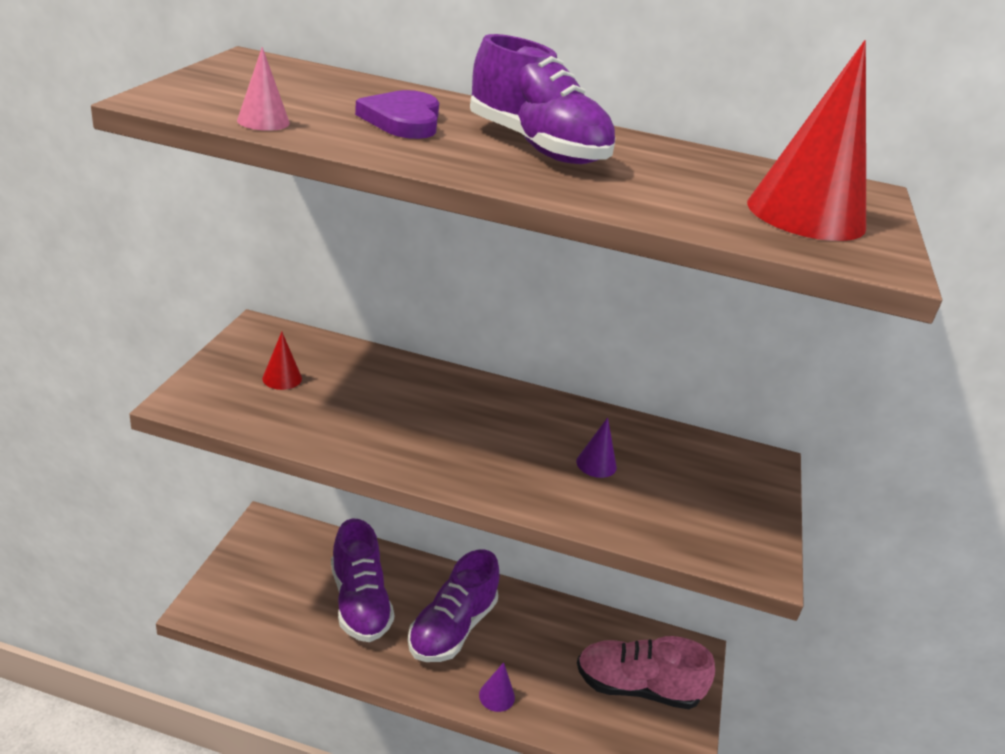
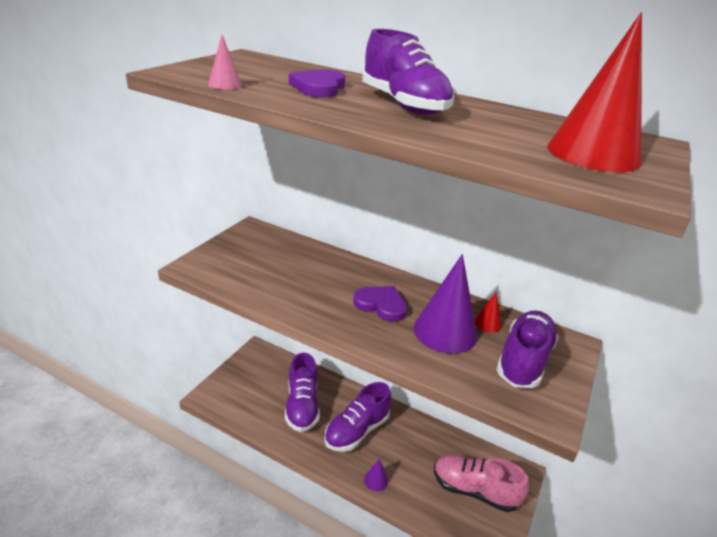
camera: 15 degrees right, 0 degrees up
(282, 378) = (255, 258): red cone -> red cone (487, 323)
(496, 434) = (381, 305): none -> purple heart
(596, 464) = (445, 331): purple cone -> purple cone, size x2.26
(709, 493) = (523, 361): none -> purple shoe

